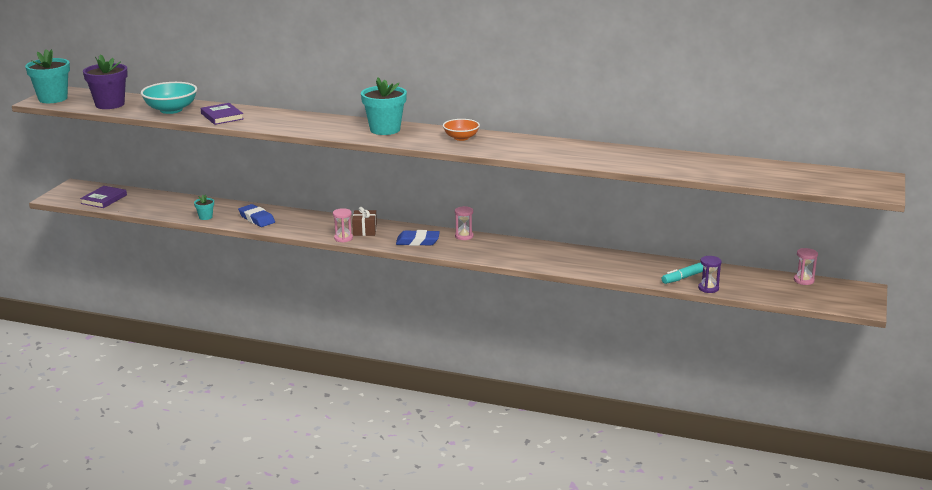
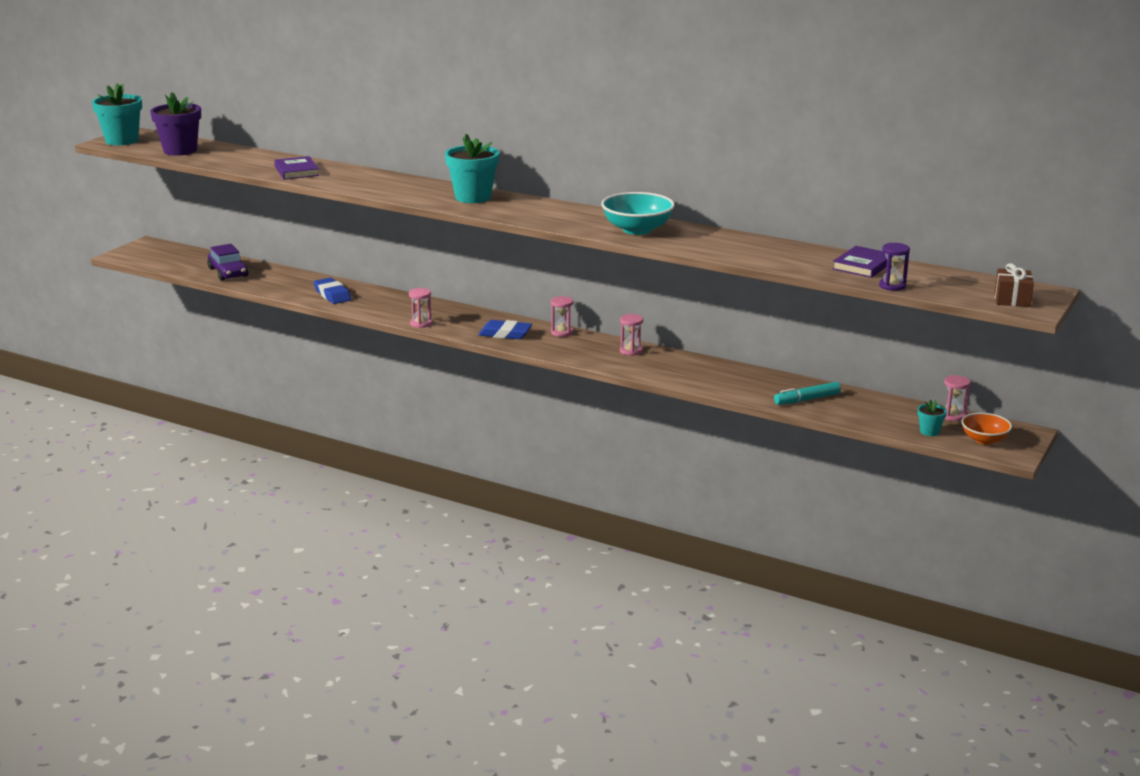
camera: 10 degrees right, 0 degrees up
(104, 199) = (173, 261): purple book -> purple book (863, 265)
(157, 206) = (228, 272): none -> purple car
(171, 110) = (244, 160): turquoise bowl -> turquoise bowl (637, 230)
(205, 217) = (276, 288): turquoise flower pot -> turquoise flower pot (929, 432)
(365, 230) = (449, 317): brown gift -> brown gift (1012, 299)
(461, 138) = (556, 212): orange bowl -> orange bowl (984, 440)
(527, 248) = (631, 351): none -> pink hourglass
(708, 288) = (828, 414): purple hourglass -> purple hourglass (892, 286)

